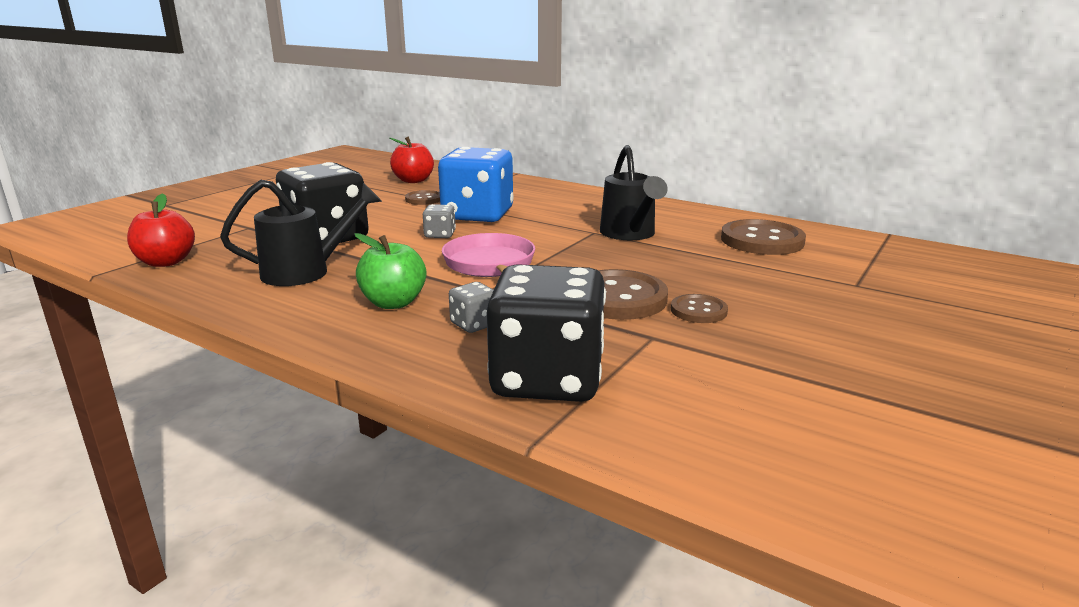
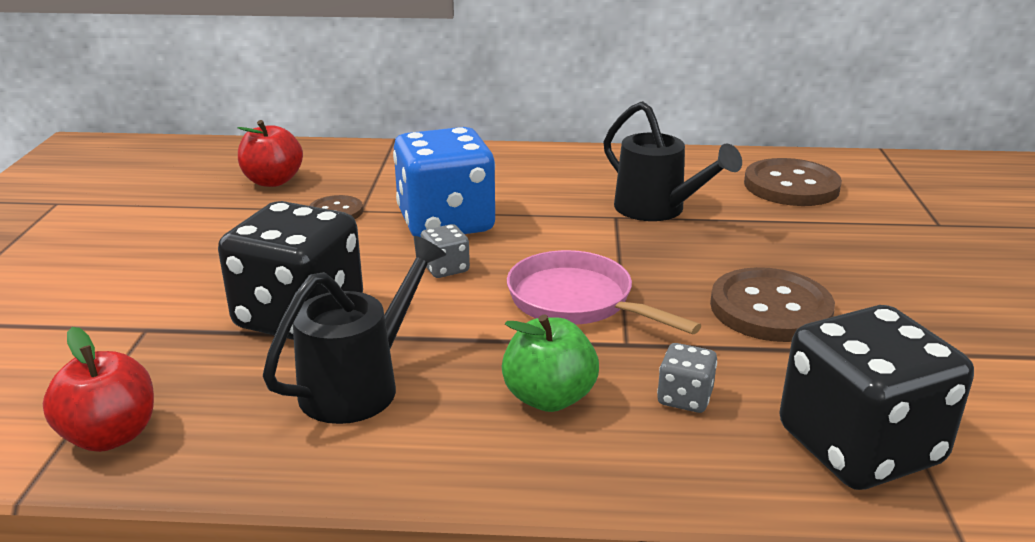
camera: 30 degrees left, 5 degrees up
(698, 311) = (863, 301): brown button -> none

